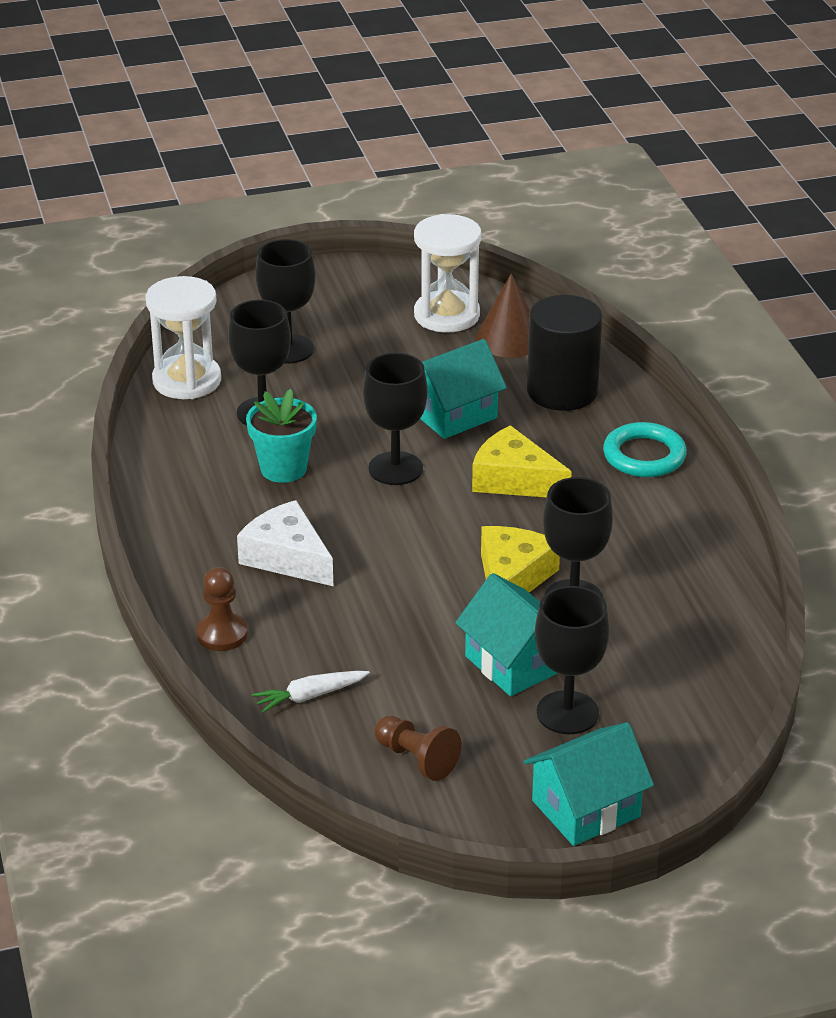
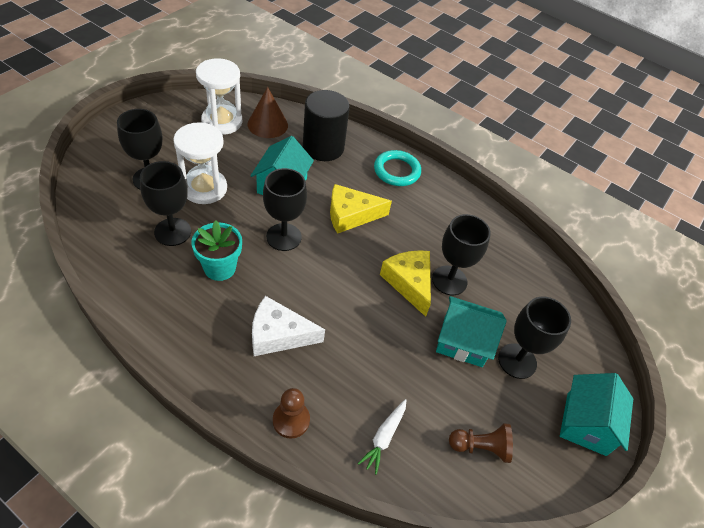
camera: 45 degrees left, 15 degrees up
(187, 380) = (103, 228): white hourglass -> white hourglass (204, 188)

